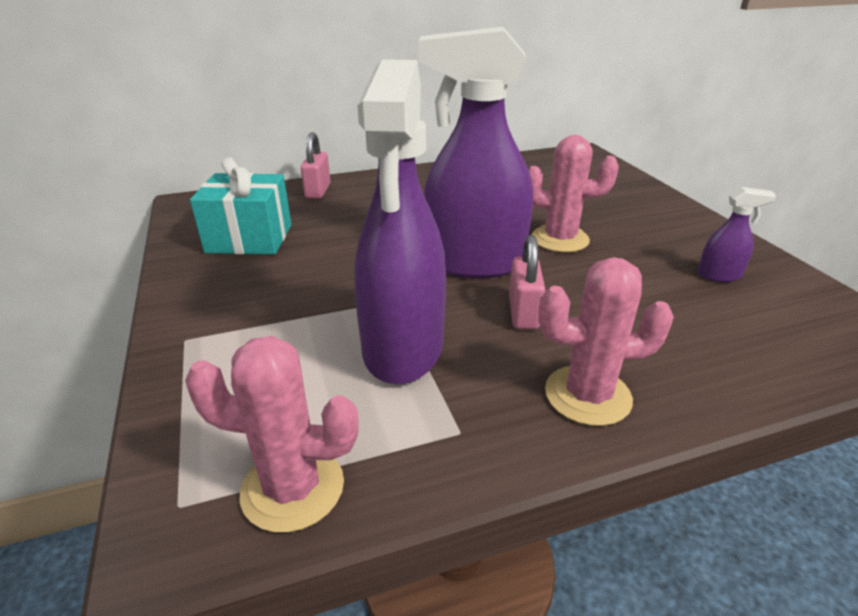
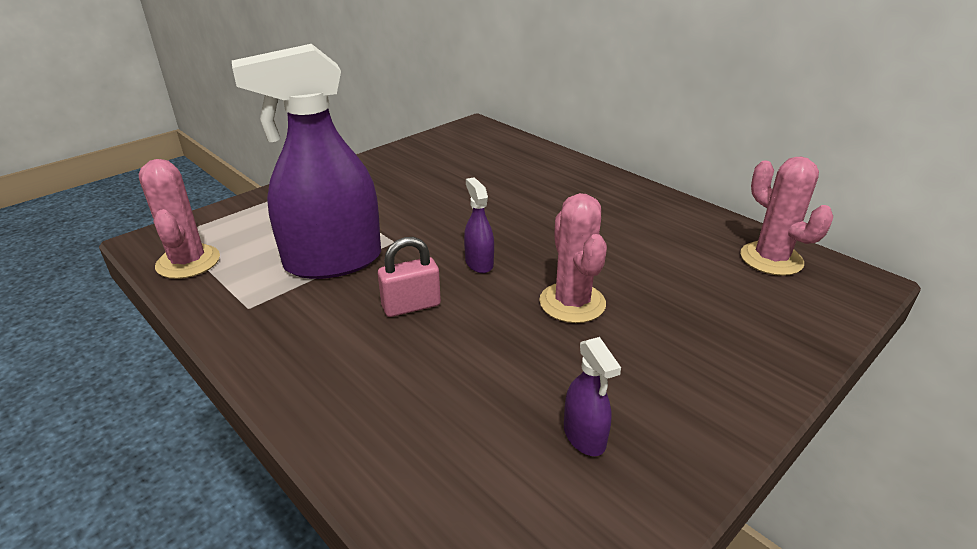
camera: 65 degrees right, 0 degrees up
(249, 238) = (441, 162): turquoise gift -> none
(318, 191) = (545, 160): pink padlock -> none
(473, 263) = (479, 263): purple spray bottle -> purple spray bottle, size x0.42
(587, 395) = (307, 359): pink cactus -> pink cactus (771, 259)

